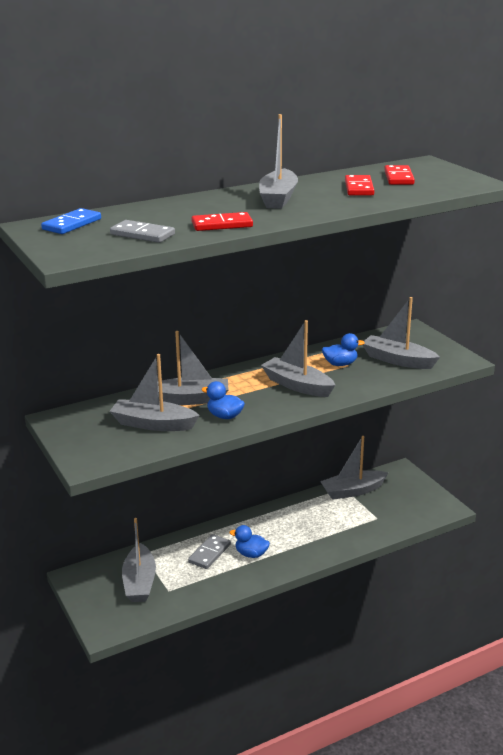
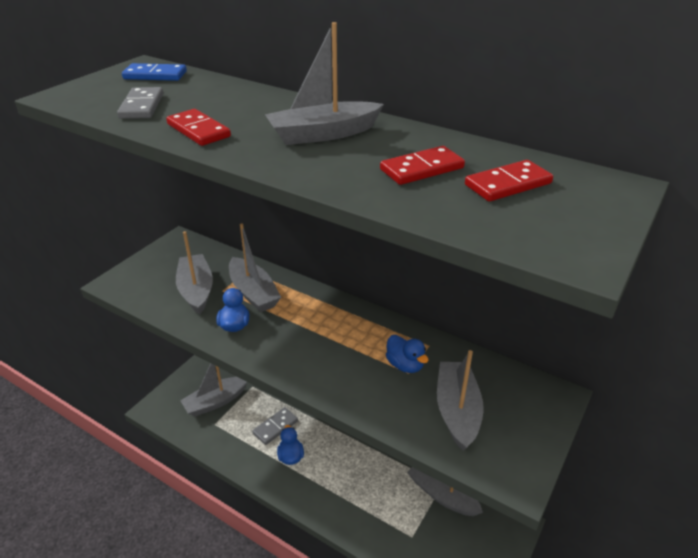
camera: 60 degrees right, 10 degrees up
(209, 553) = (275, 427): grey domino -> grey domino turned 45 degrees counterclockwise
(297, 385) = (330, 350): grey boat -> none

